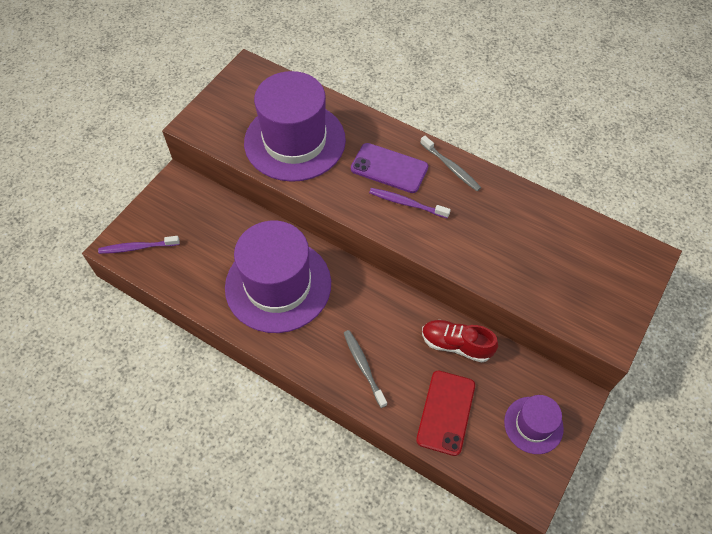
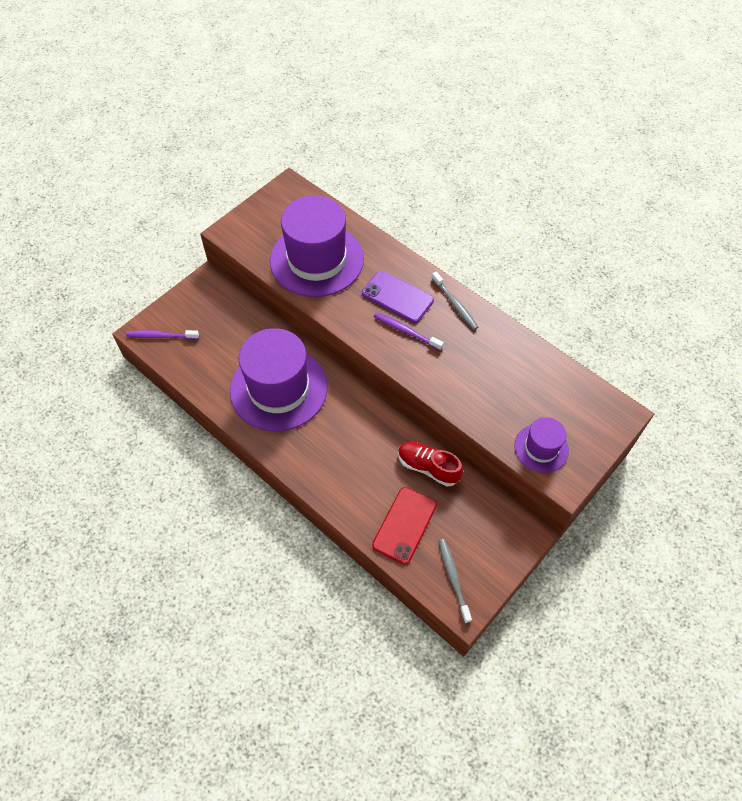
camera: 10 degrees right, 0 degrees up
(363, 367) = (339, 473): grey toothbrush -> grey toothbrush (453, 578)
(533, 425) = (482, 550): purple hat -> purple hat (541, 448)

